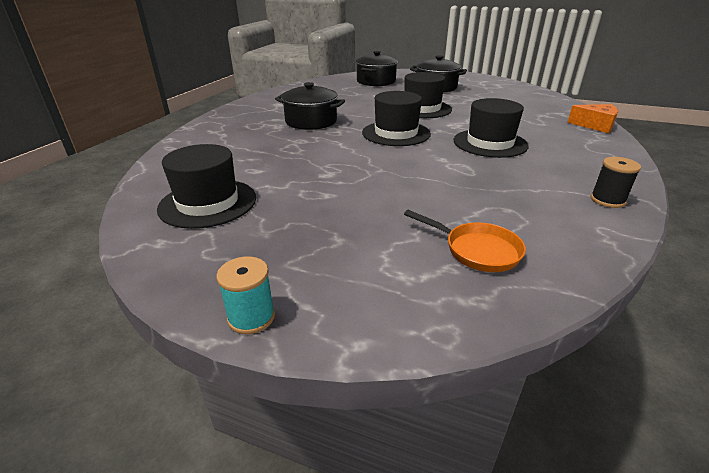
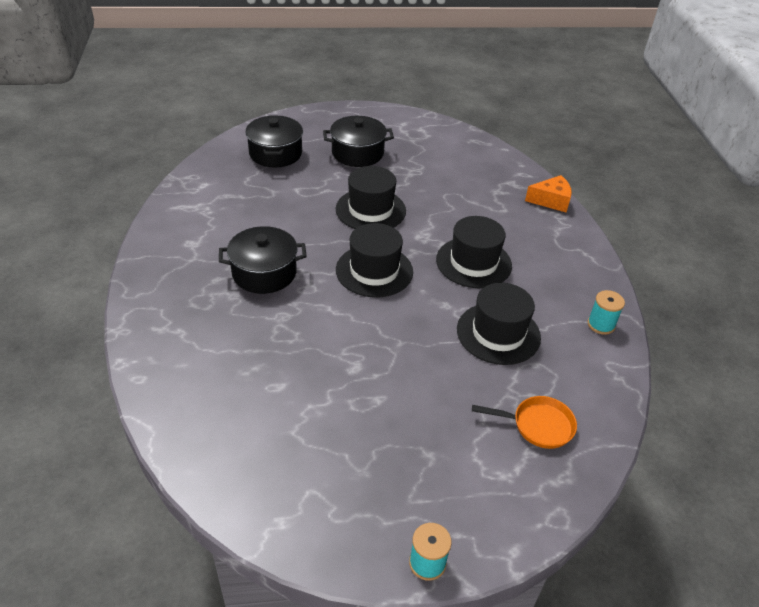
camera: 30 degrees left, 10 degrees up
(208, 203) = (275, 454): black hat -> black hat (498, 333)
(607, 200) = (601, 324): black spool -> turquoise spool

